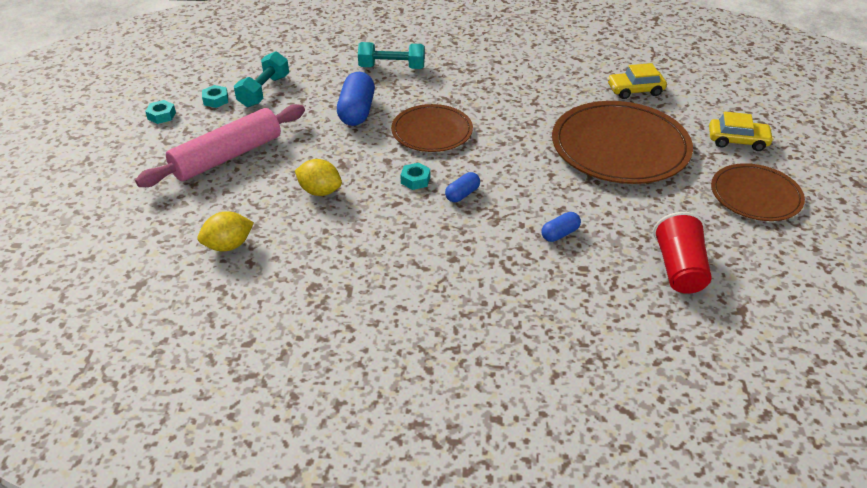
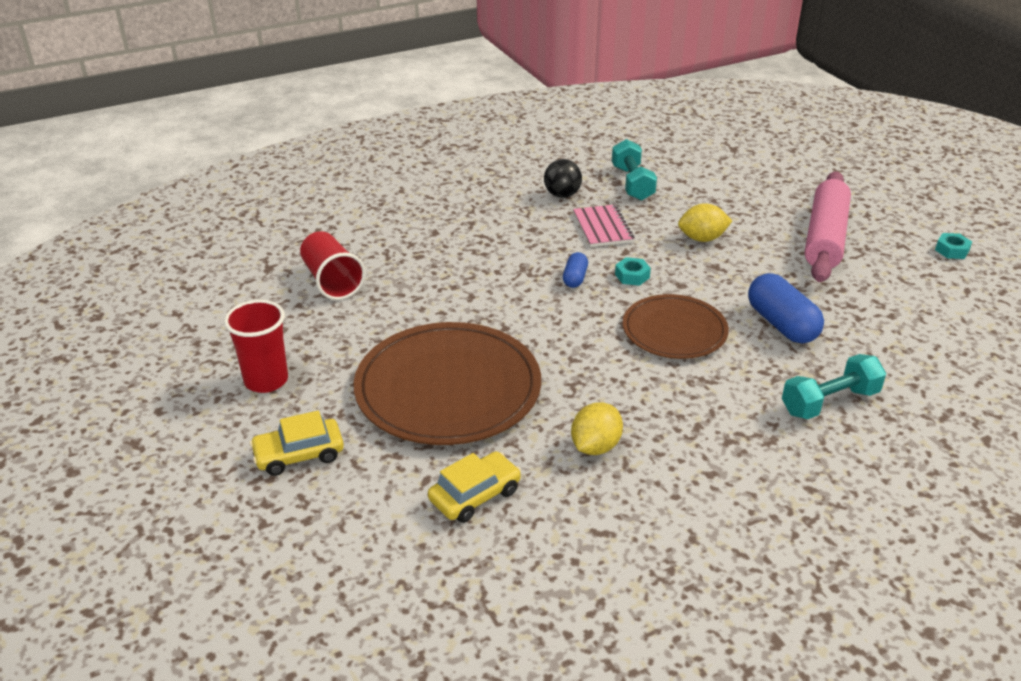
camera: 150 degrees right, 5 degrees down
(216, 100) = (937, 283): turquoise nut -> none
(228, 246) = (712, 183): yellow lemon -> yellow lemon (595, 446)
(264, 91) = (912, 311): turquoise dumbbell -> turquoise dumbbell (632, 183)
(386, 291) = (562, 195): none -> black ball
(388, 235) = (603, 227): none -> pink notebook
(560, 234) = (456, 275): blue capsule -> none
(755, 195) = (266, 380): brown plate -> red cup

